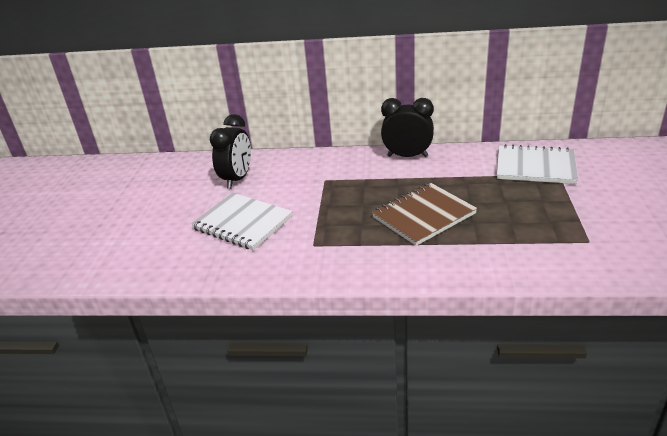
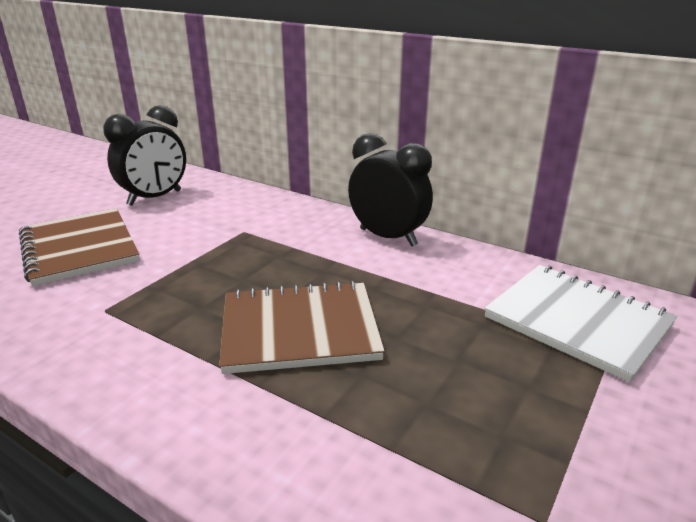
camera: 25 degrees right, 5 degrees down
(242, 223) = (79, 248): white notebook -> brown notebook

